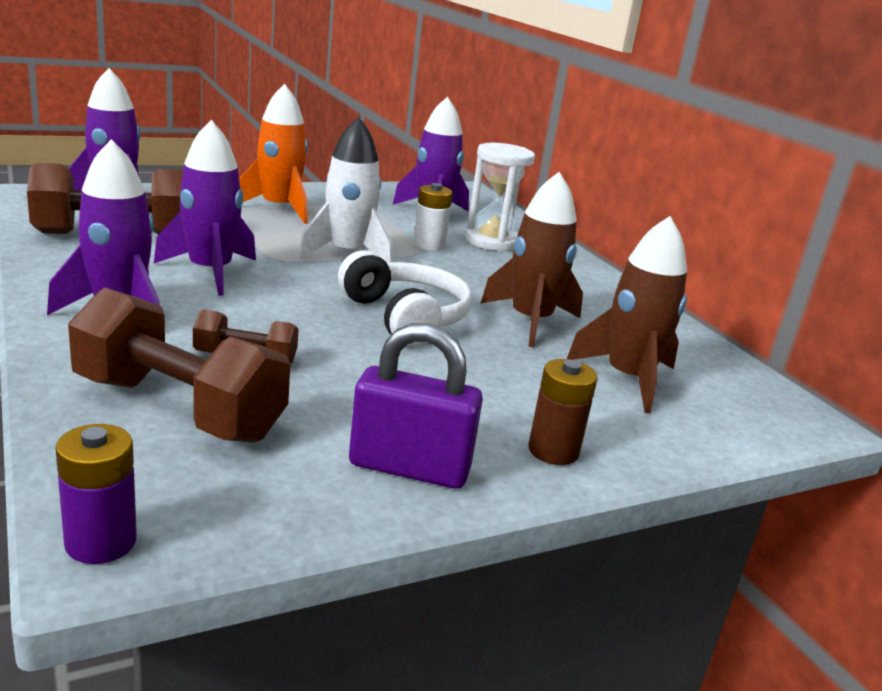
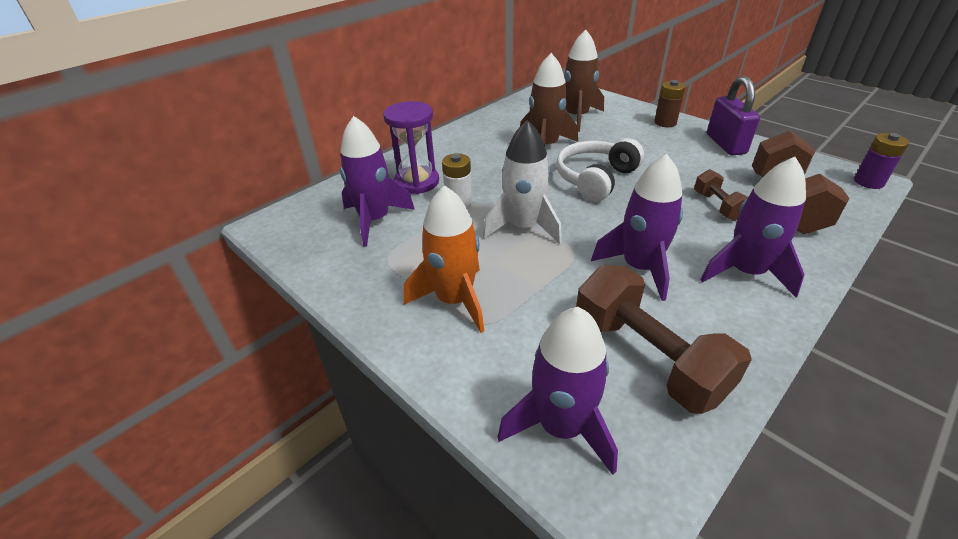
camera: 105 degrees left, 15 degrees up
(491, 241) = (417, 182): white hourglass -> purple hourglass

